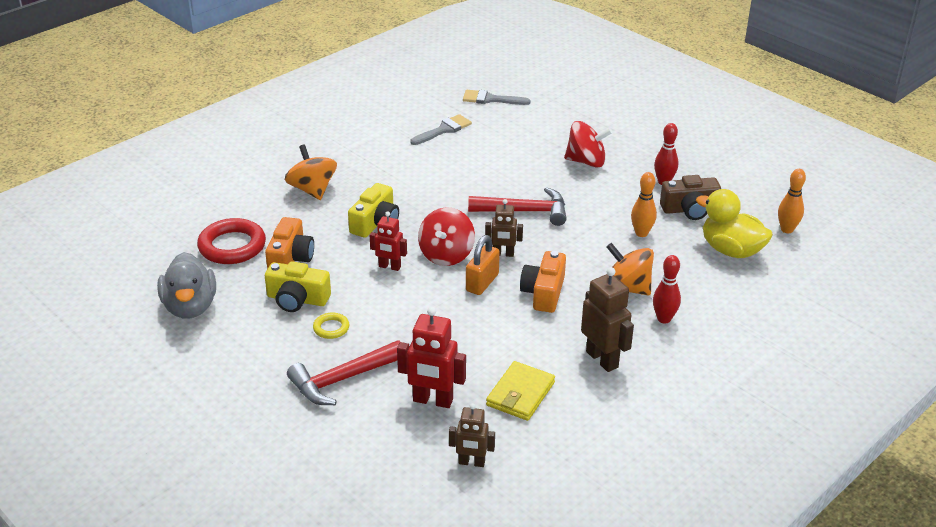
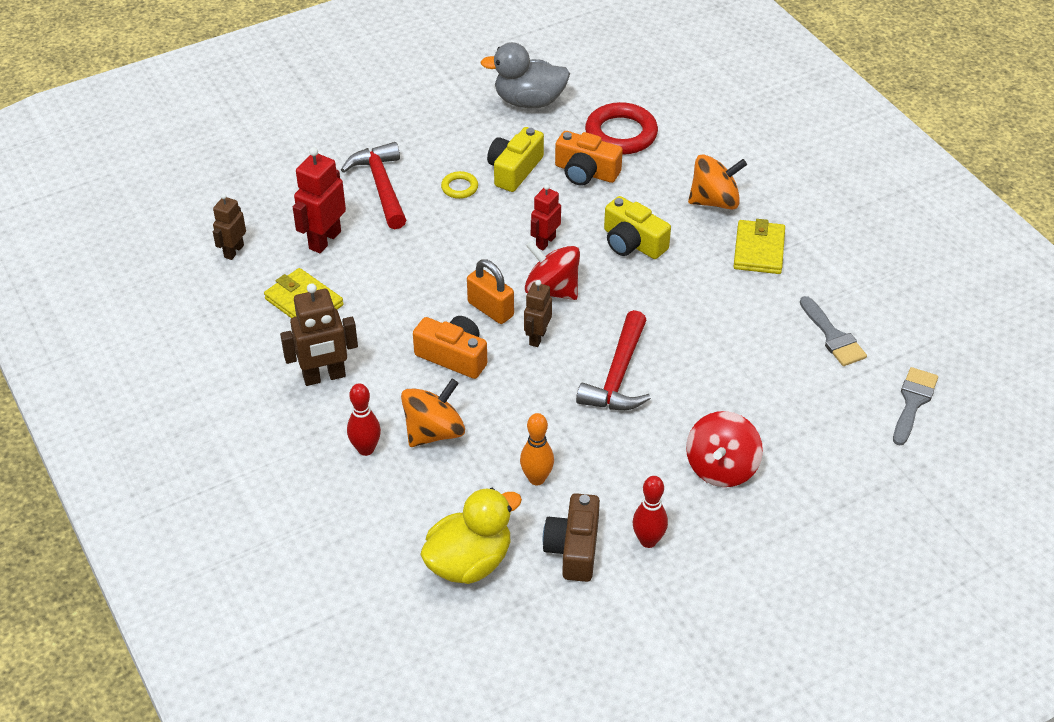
camera: 105 degrees right, 10 degrees up
(364, 165) = (758, 250): none -> yellow wallet
(787, 229) = (493, 646): orange bowling pin -> none

